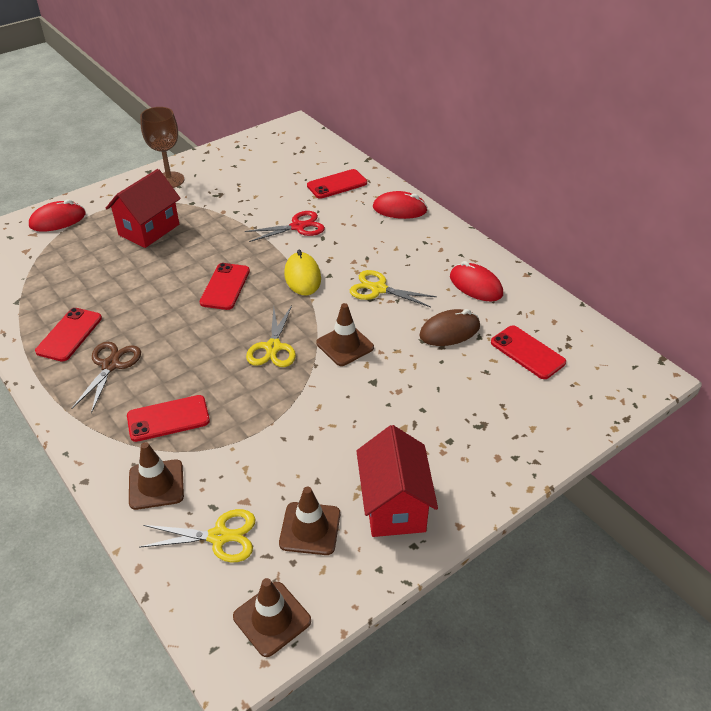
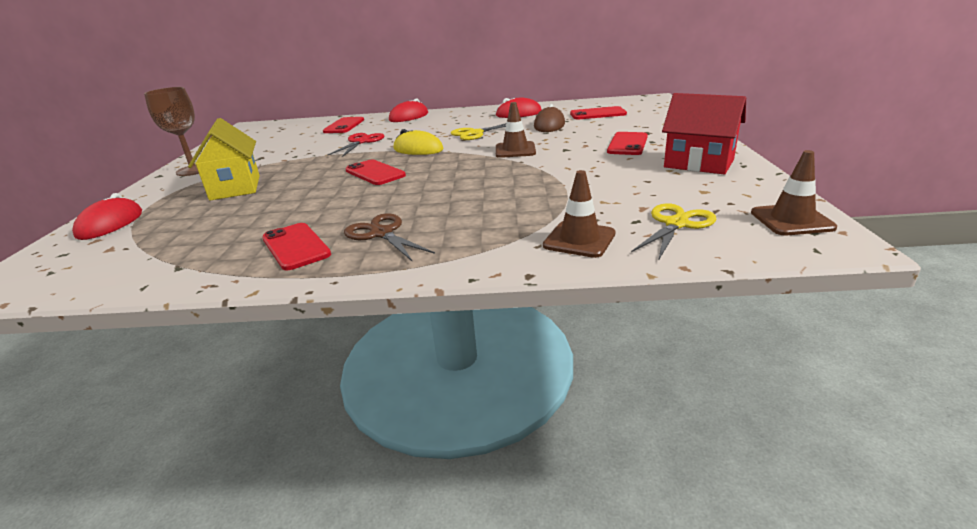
camera: 50 degrees left, 15 degrees down
(149, 230) = (235, 187): red house -> yellow house
(168, 418) = (499, 220): red phone -> red phone (627, 144)
(273, 347) = (478, 170): yellow scissors -> none
(310, 528) = (698, 191): brown traffic cone -> none

